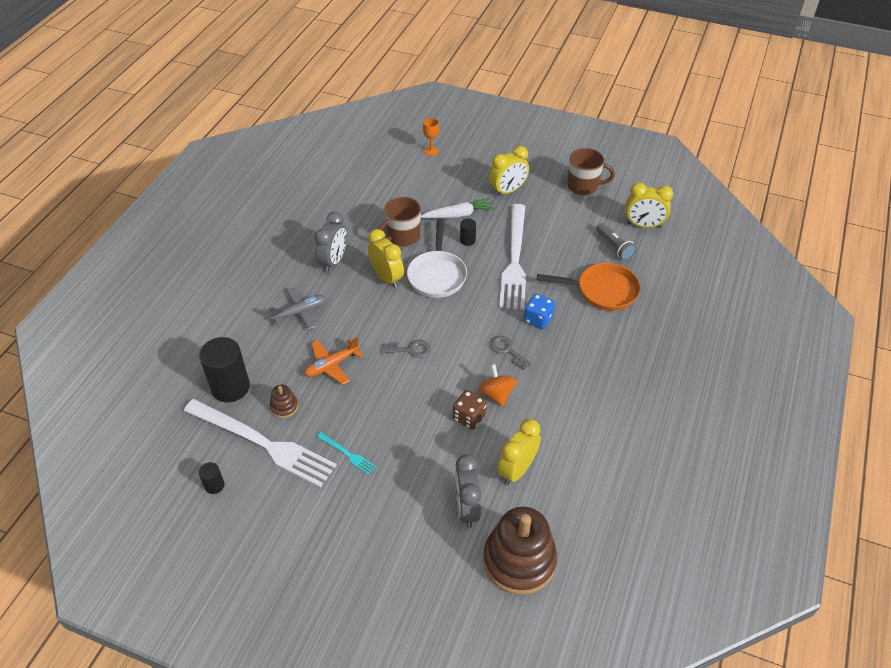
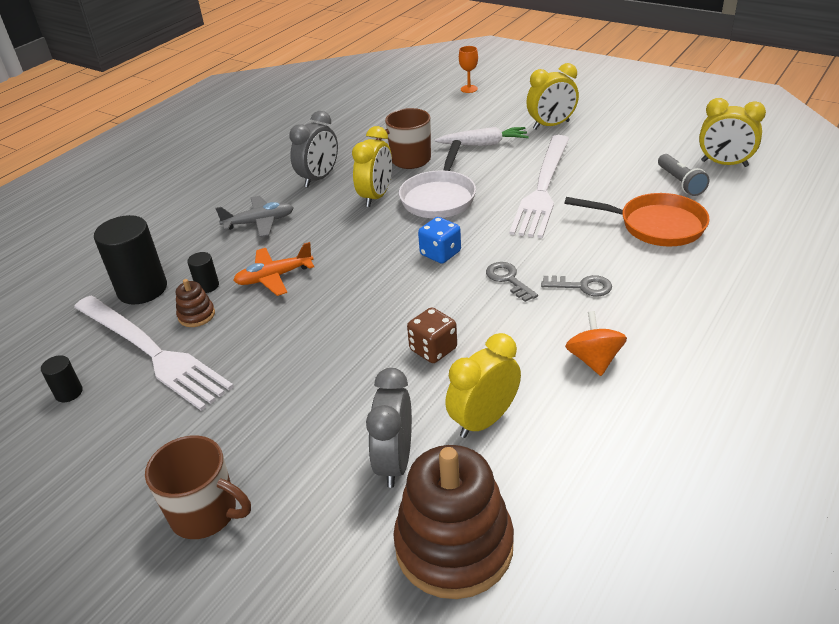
camera: 15 degrees right, 10 degrees down
(347, 454) = (253, 375): turquoise fork -> none
(387, 278) = (376, 196): yellow clock -> yellow clock turned 45 degrees clockwise
(410, 349) = (379, 268): grey key -> grey key (582, 286)
(467, 240) = (488, 167): black cylinder -> black cylinder (207, 286)
(497, 394) = (480, 326): orange spinning top -> orange spinning top (594, 360)
(538, 319) = (559, 249): blue dice -> blue dice (440, 253)
(584, 186) = (649, 125): brown mug -> brown mug (206, 513)

